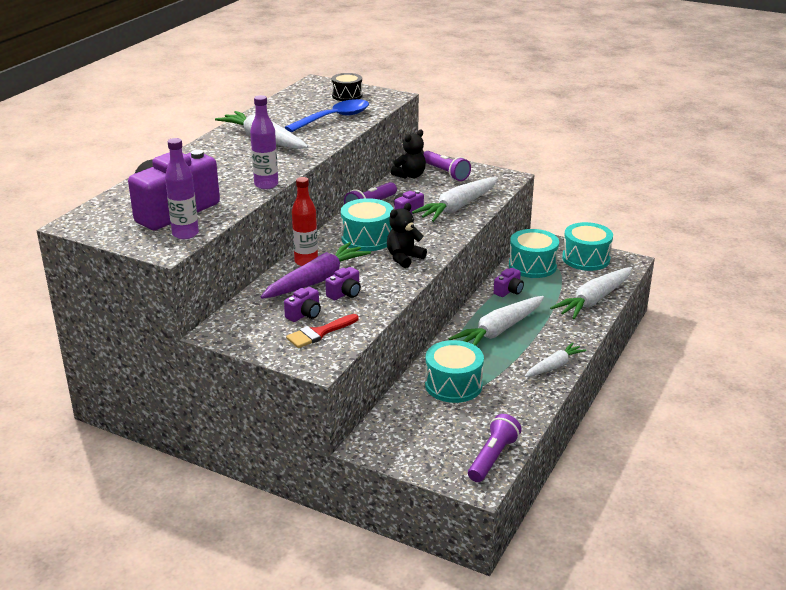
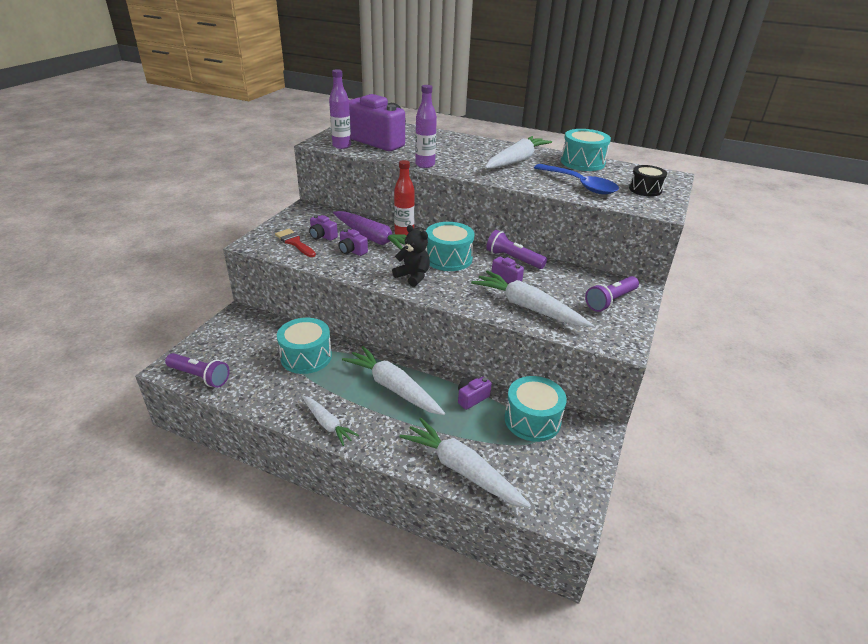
camera: 85 degrees right, 5 degrees up
(410, 175) = (592, 279): black teddy bear -> none
(509, 291) = (471, 398): purple camera -> purple camera turned 105 degrees clockwise
(586, 258) = (565, 472): turquoise drum -> turquoise drum (582, 162)

